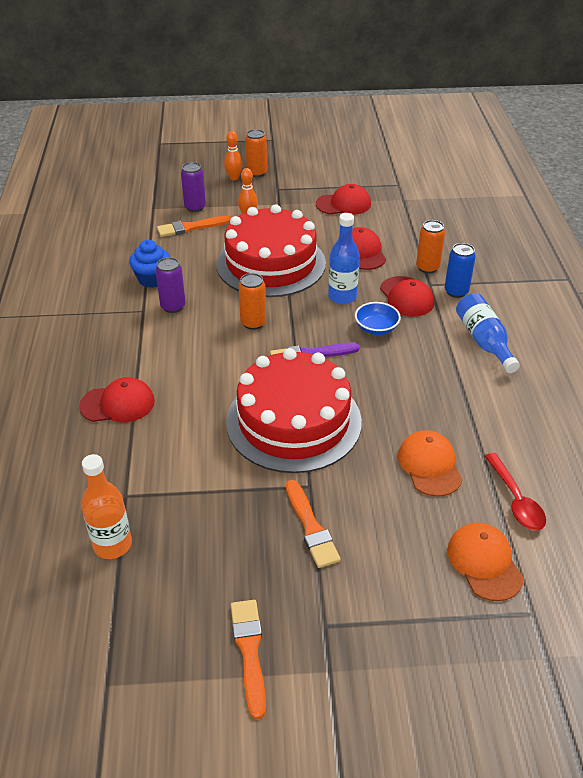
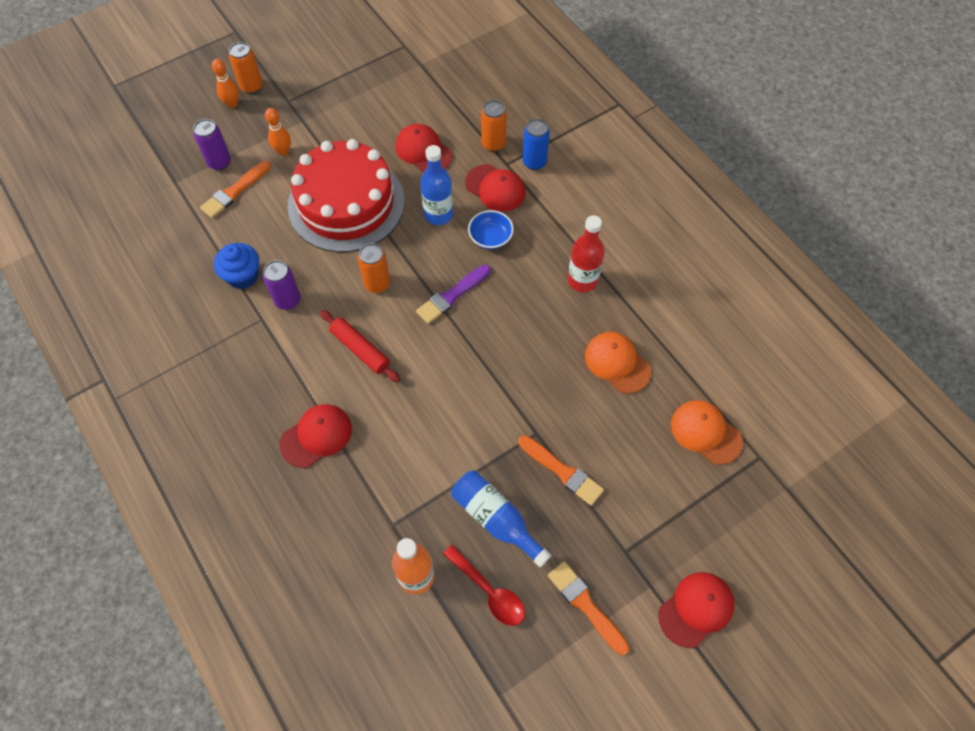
camera: 30 degrees left, 20 degrees up
(202, 360) = (360, 349): none -> red rolling pin
(293, 421) = (483, 375): red cake -> none
(343, 204) = (367, 94): red cap -> red cap (696, 609)
(440, 389) = (582, 280): none -> red bottle
(484, 341) = (588, 209): blue bottle -> blue bottle (496, 519)
(516, 500) = (697, 362): red spoon -> red spoon (489, 591)

